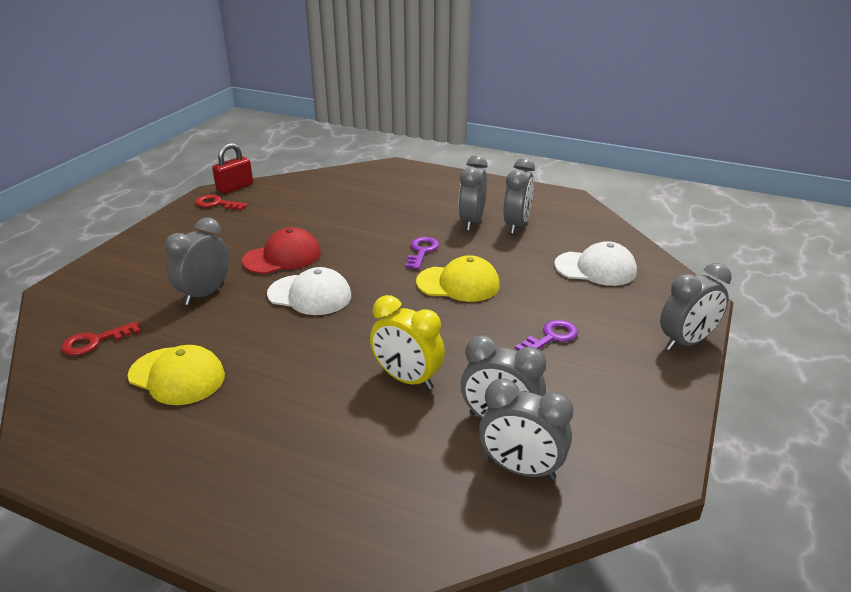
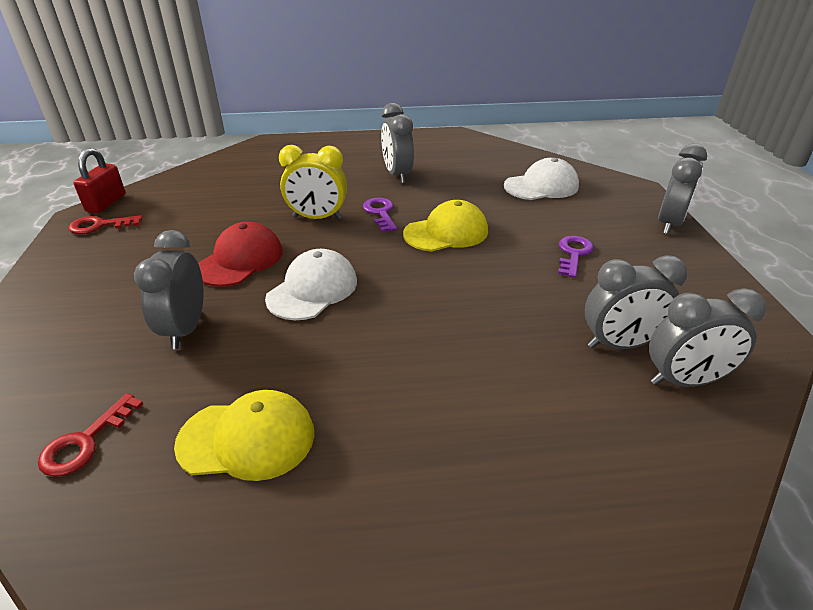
camera: 30 degrees left, 5 degrees up
(310, 295) = (312, 289): white cap -> white cap turned 45 degrees counterclockwise
(407, 379) = (499, 338): yellow clock -> yellow clock (317, 218)
(516, 225) = (439, 167): grey clock -> none

